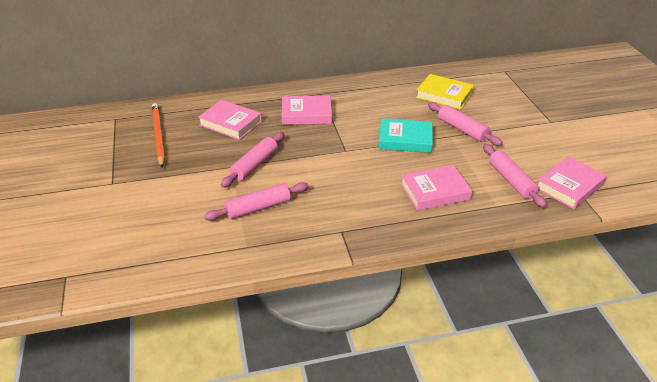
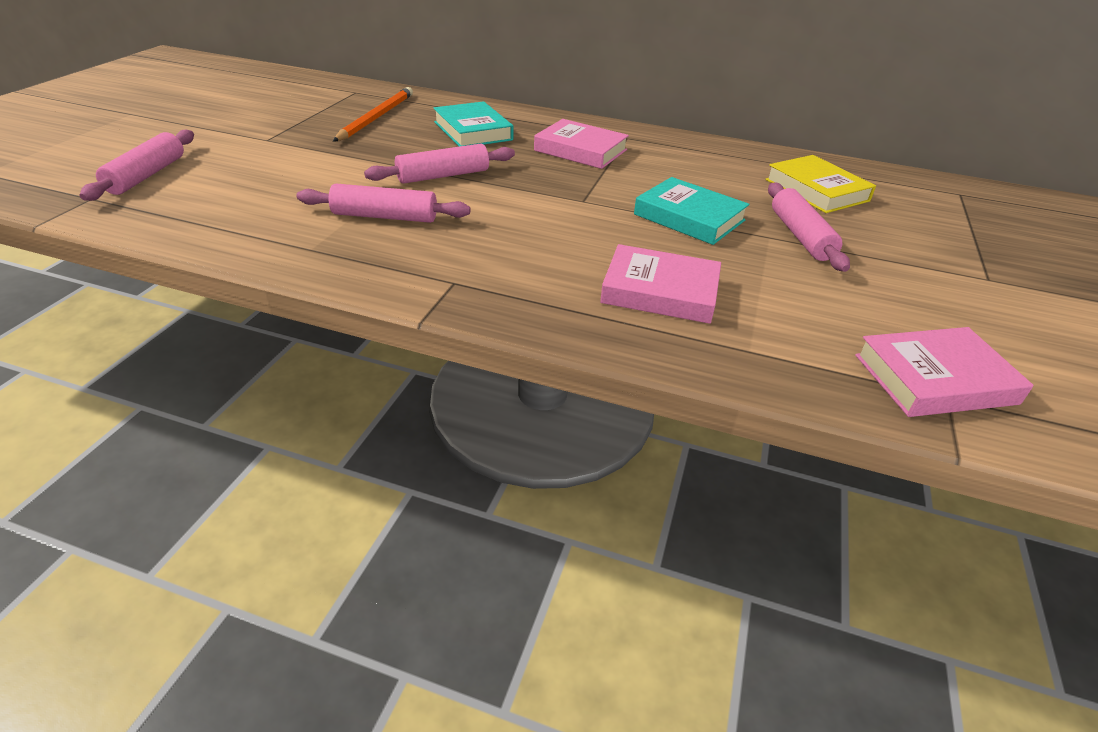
camera: 30 degrees right, 0 degrees up
(230, 123) = (473, 131): pink book -> turquoise book
(511, 180) = (818, 327): pink rolling pin -> pink rolling pin (147, 175)

